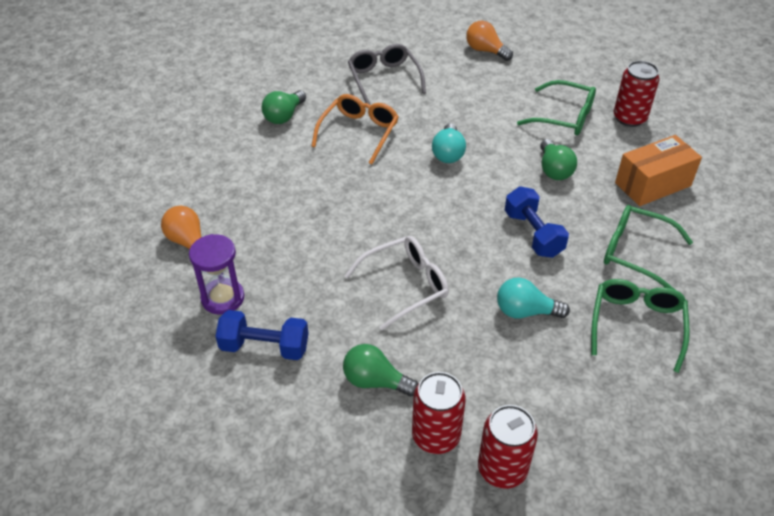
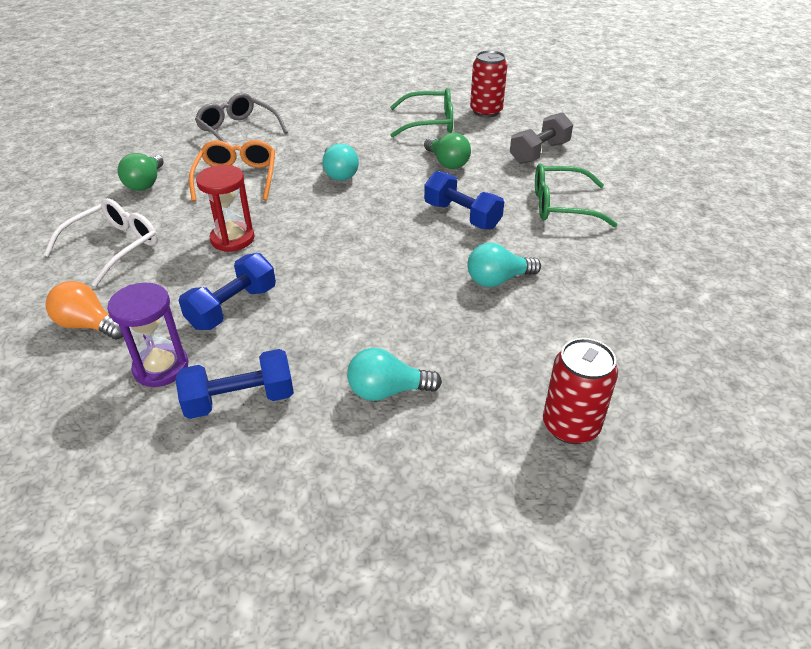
camera: 25 degrees left, 5 degrees down
(296, 263) = (232, 307): none -> blue dumbbell
(326, 196) = (232, 239): none -> red hourglass
(375, 381) = (387, 391): green light bulb -> turquoise light bulb
(406, 285) = (365, 293): white glasses -> white glasses (114, 247)
(436, 436) = (484, 420): red can -> none
(485, 51) = (325, 90): orange light bulb -> none
(636, 324) = (602, 260): green glasses -> none
(653, 184) = (539, 153): orange box -> grey dumbbell

